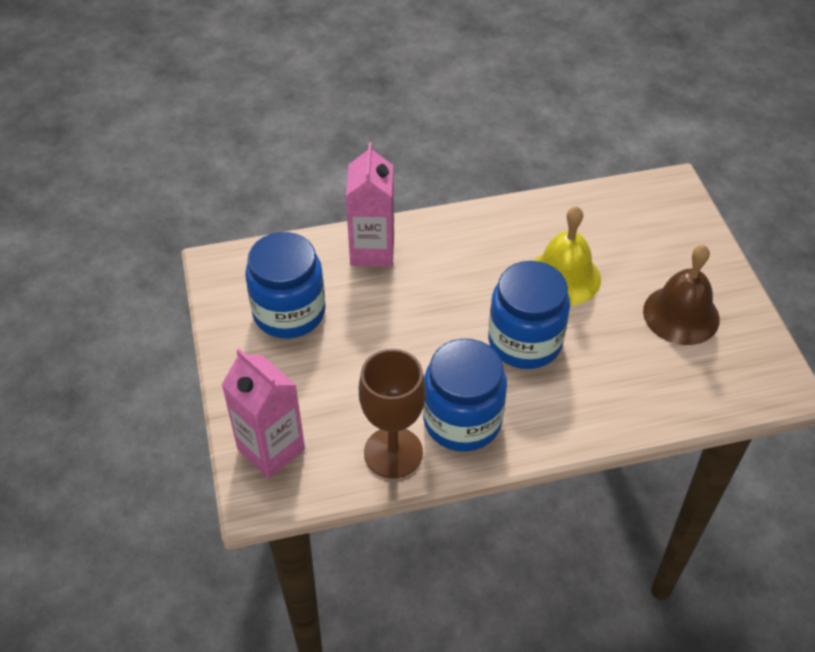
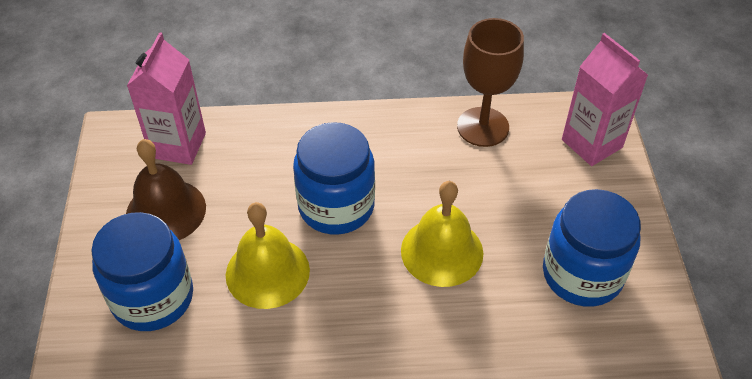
camera: 170 degrees left, 0 degrees up
(372, 250) = (482, 342): pink carton -> pink carton (178, 145)
(416, 314) = (442, 251): none -> yellow bell
(462, 420) = (416, 144): blue jar -> blue jar (152, 297)

